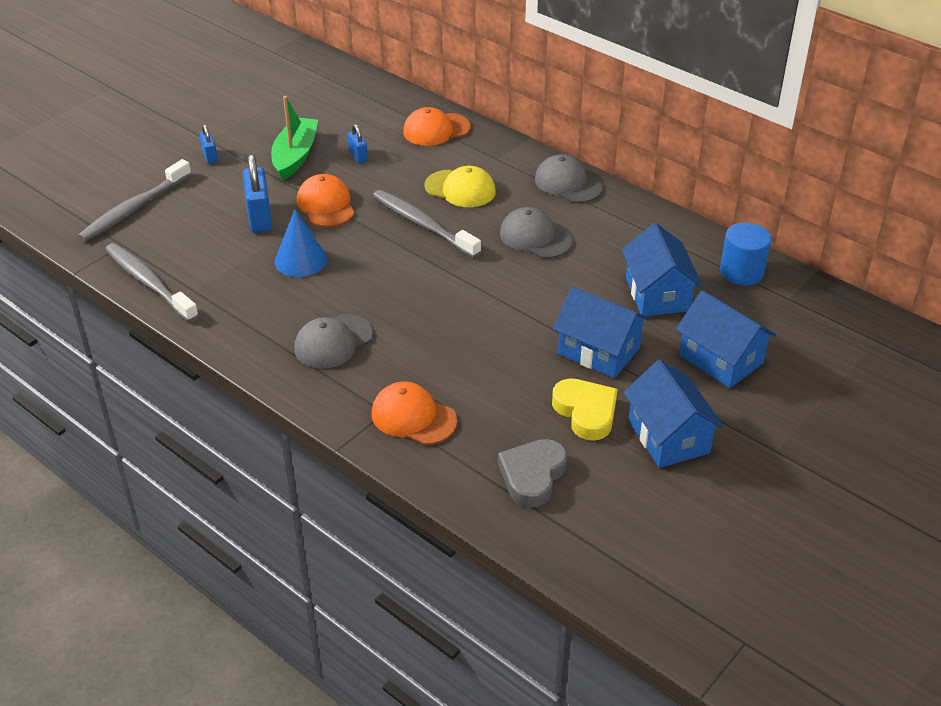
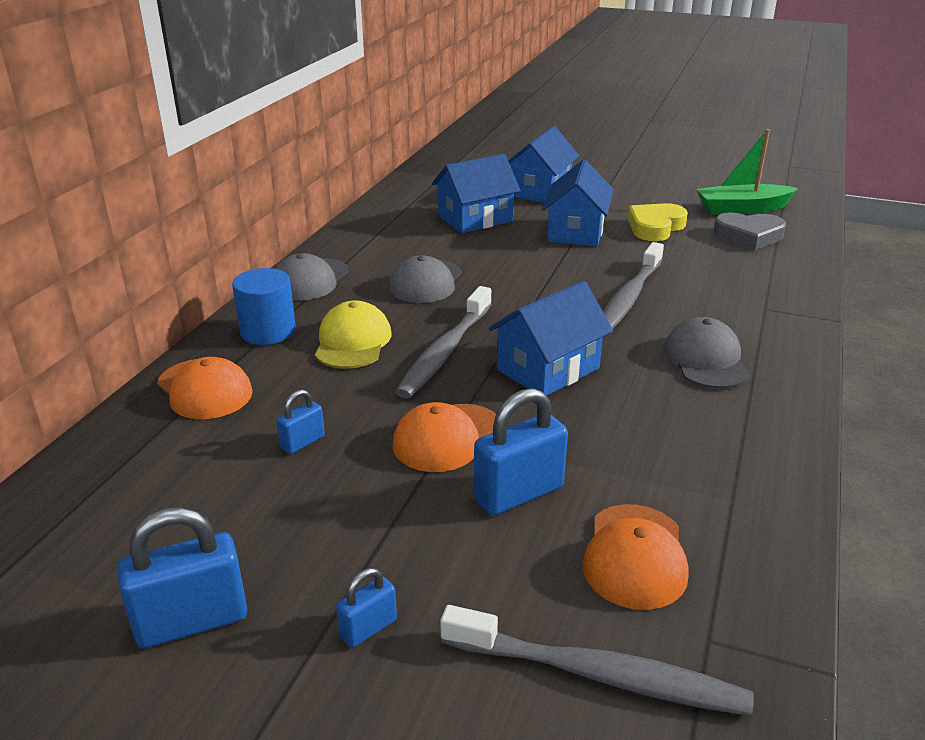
camera: 110 degrees left, 10 degrees down
(149, 283) = (762, 557): grey toothbrush -> grey toothbrush (629, 297)
(251, 116) = (192, 622): none -> blue padlock
(295, 156) = (325, 510): green boat -> green boat (742, 209)
(300, 260) = (586, 424): blue cone -> none
(333, 342) = (706, 360): grey cap -> grey cap turned 120 degrees counterclockwise
(413, 417) = (752, 293): orange cap -> orange cap (635, 556)
(668, 437) = (646, 198): blue house -> blue house (548, 369)
(741, 272) = (417, 193): blue cylinder -> blue cylinder (268, 331)

